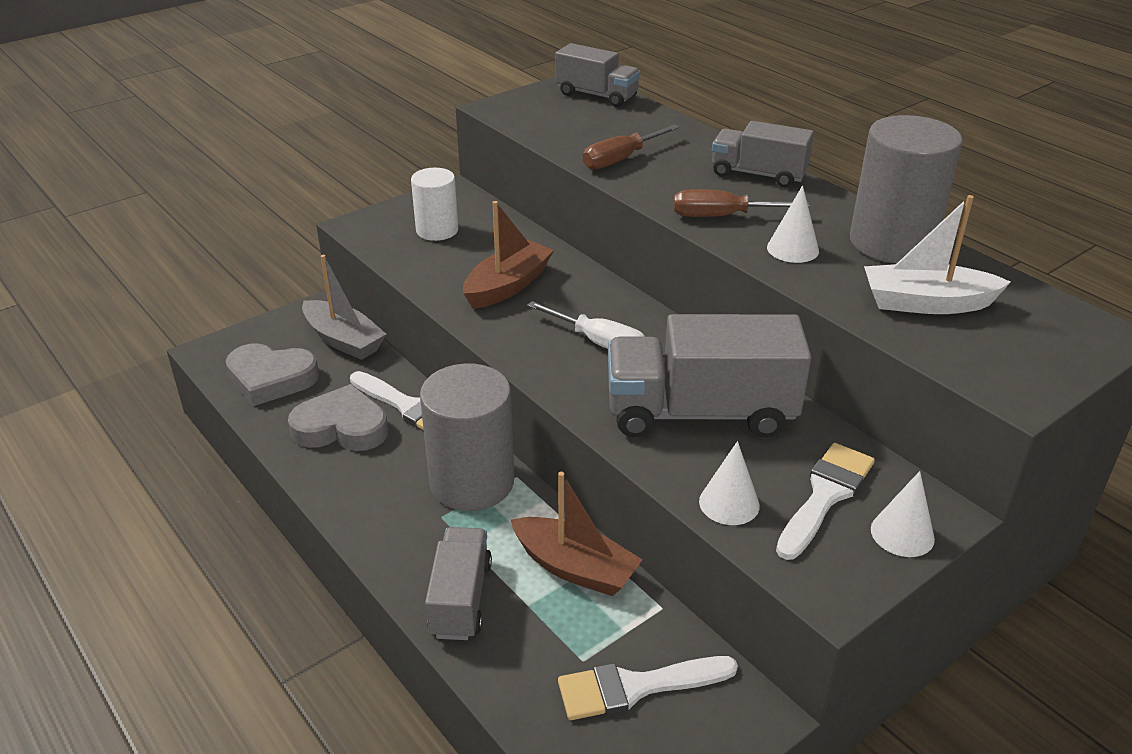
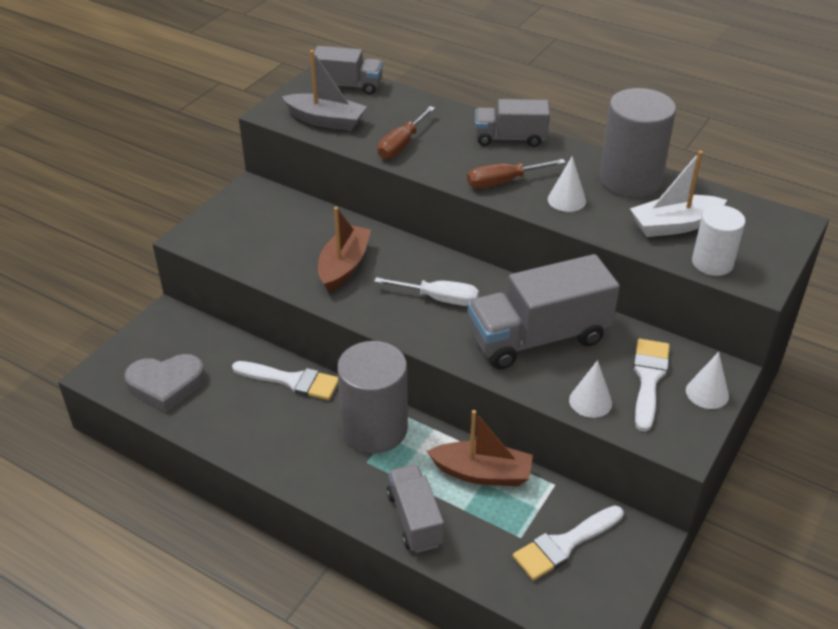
camera: 20 degrees left, 5 degrees up
(341, 427) = (249, 411): grey heart -> none
(343, 340) = (206, 336): grey boat -> grey boat (326, 121)
(437, 230) = (259, 228): white cylinder -> white cylinder (712, 263)

